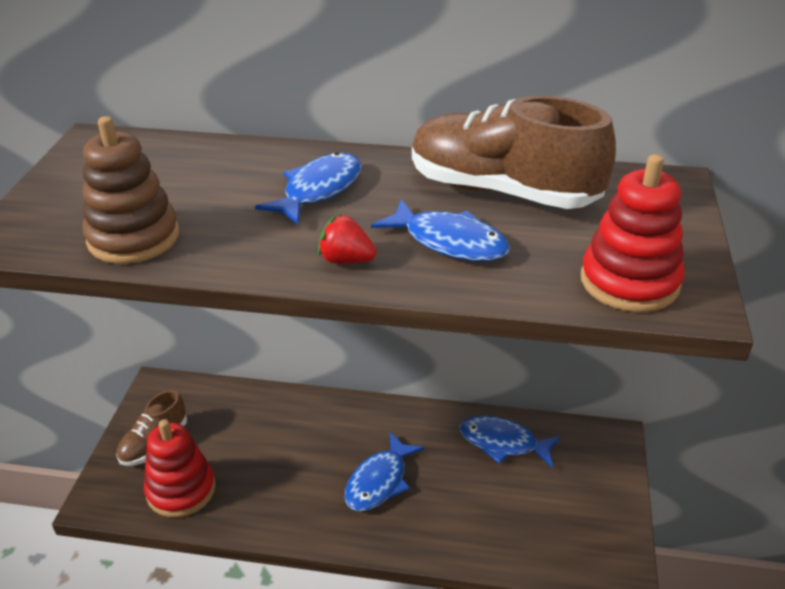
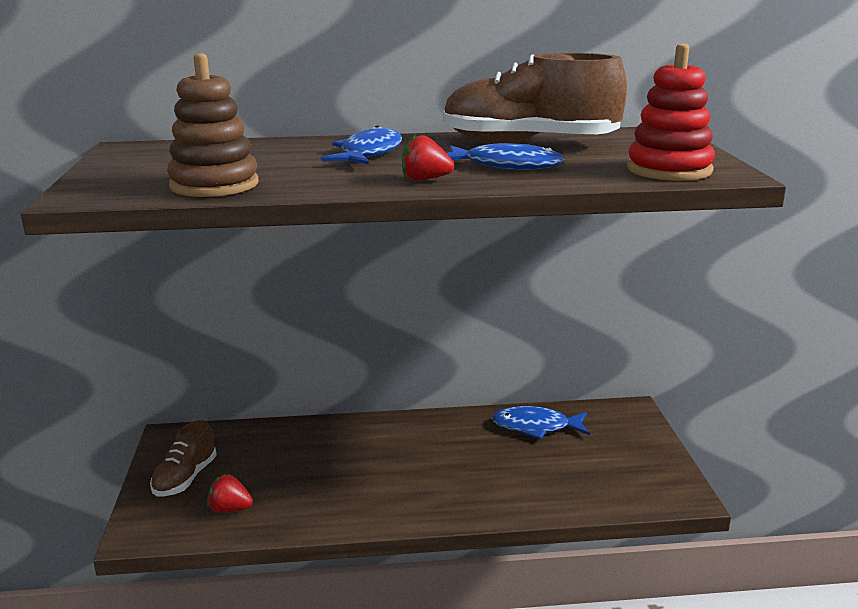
camera: 15 degrees left, 15 degrees down
(181, 490) = (230, 509): red stacking toy -> red strawberry
(379, 481) = (432, 471): blue fish -> none

